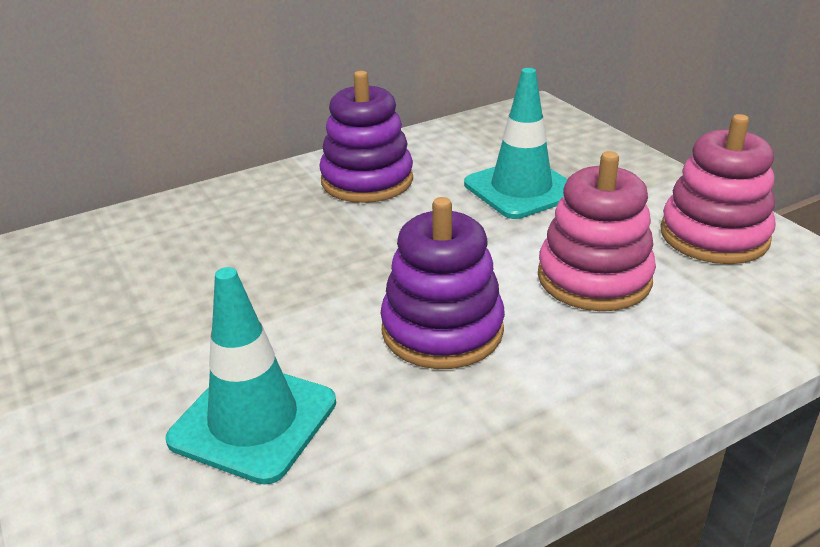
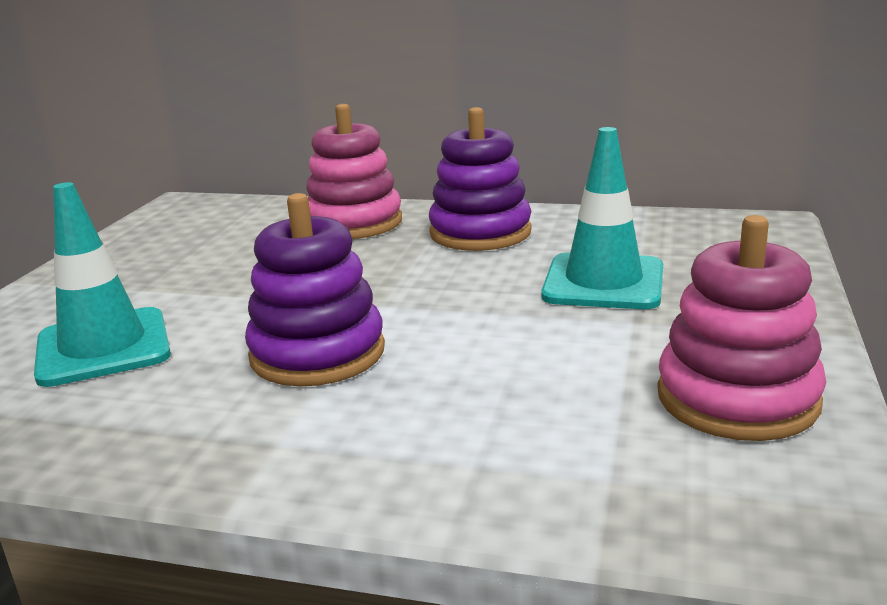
camera: 45 degrees right, 10 degrees down
(594, 278) = (519, 376): pink stacking toy -> pink stacking toy (354, 223)

